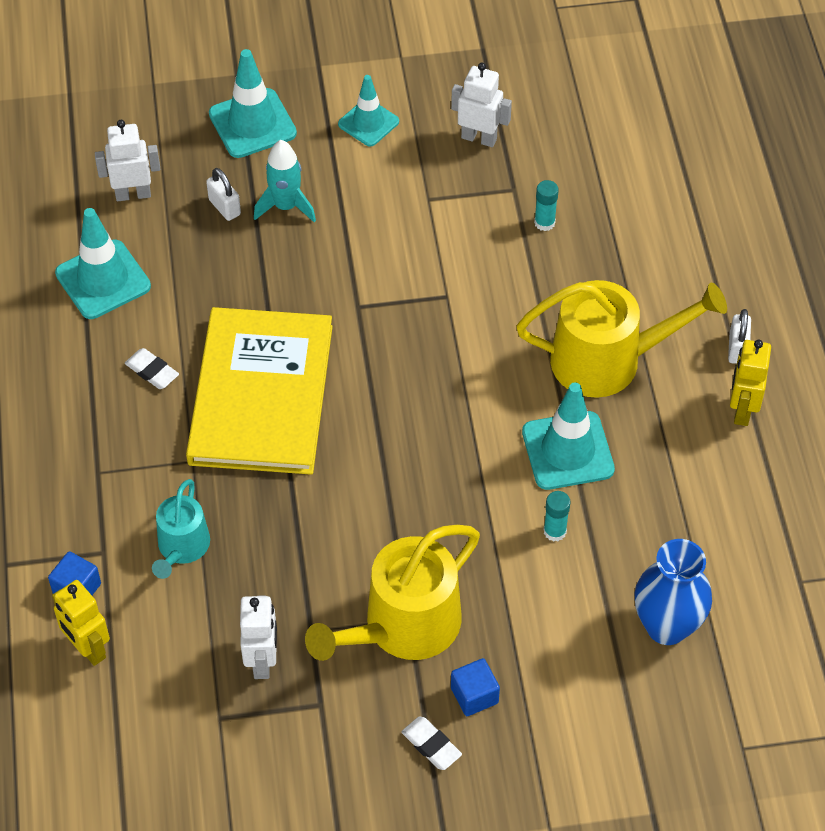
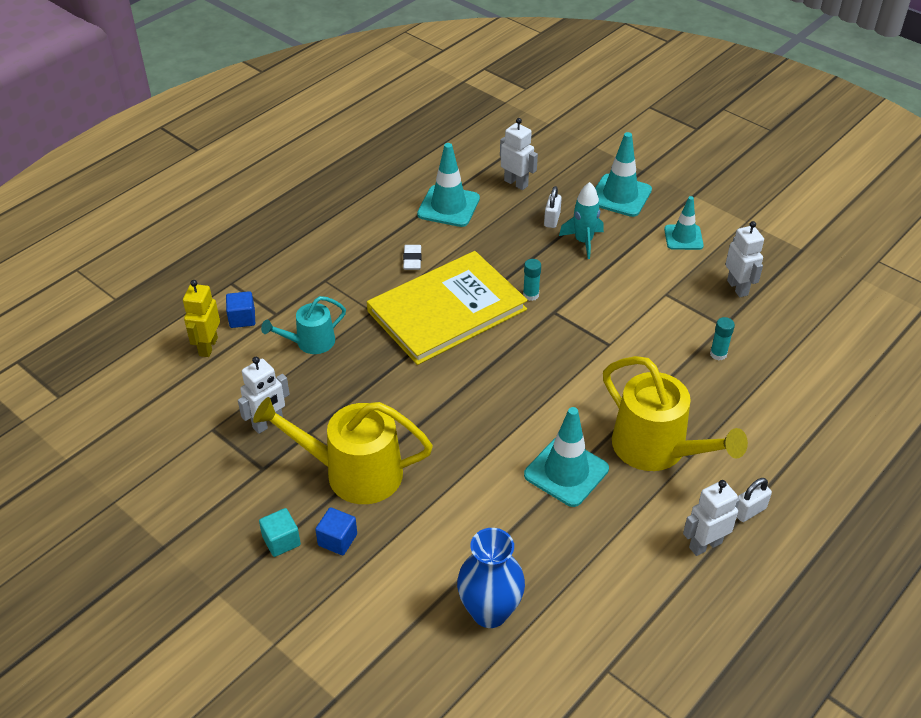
camera: 50 degrees right, 10 degrees down
(431, 745) = (281, 541): white eraser -> turquoise cube
(555, 531) = (499, 504): turquoise glue stick -> turquoise glue stick (531, 295)
(742, 410) = (705, 545): yellow robot -> white robot

